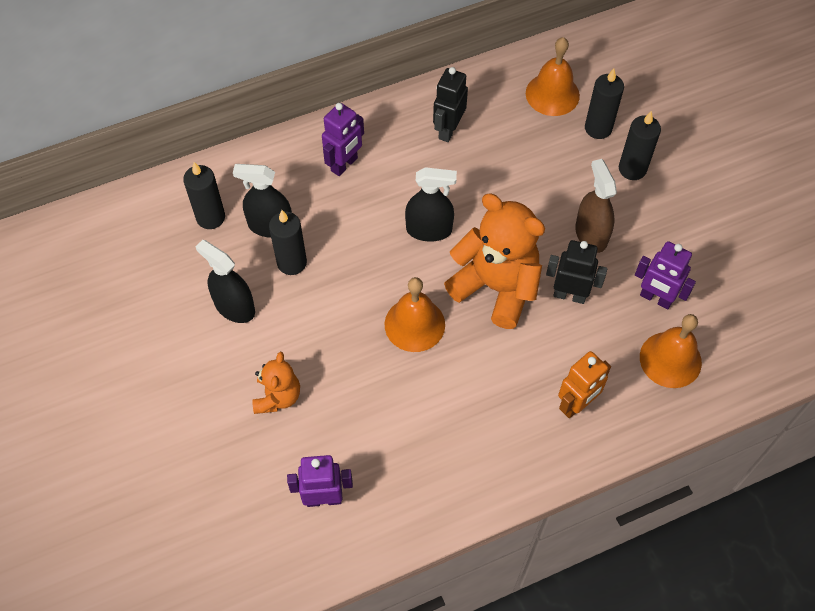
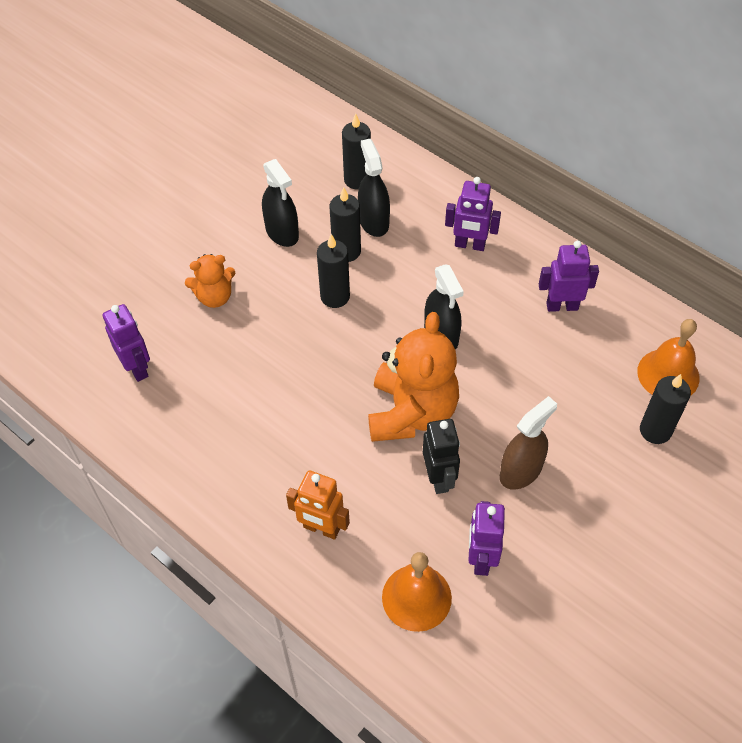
camera: 65 degrees right, 5 degrees down
(234, 307) = (282, 232): black spray bottle -> black spray bottle turned 135 degrees clockwise
(414, 324) = (336, 364): orange bell -> none
(448, 130) = (562, 306): black robot -> purple robot
(632, 169) = (626, 480): black candle -> black candle (335, 296)

